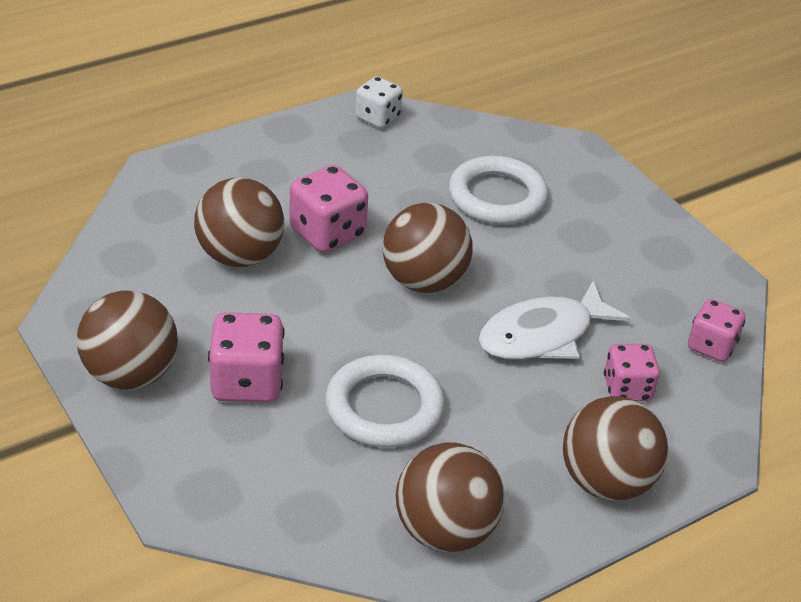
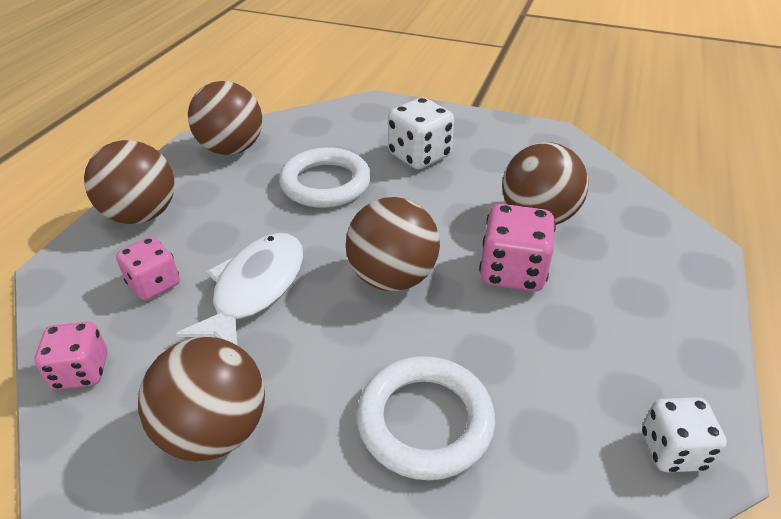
camera: 145 degrees right, 0 degrees up
(130, 374) = (481, 130): brown ball -> brown ball (215, 431)
(247, 382) = (419, 156): pink dice -> white dice

